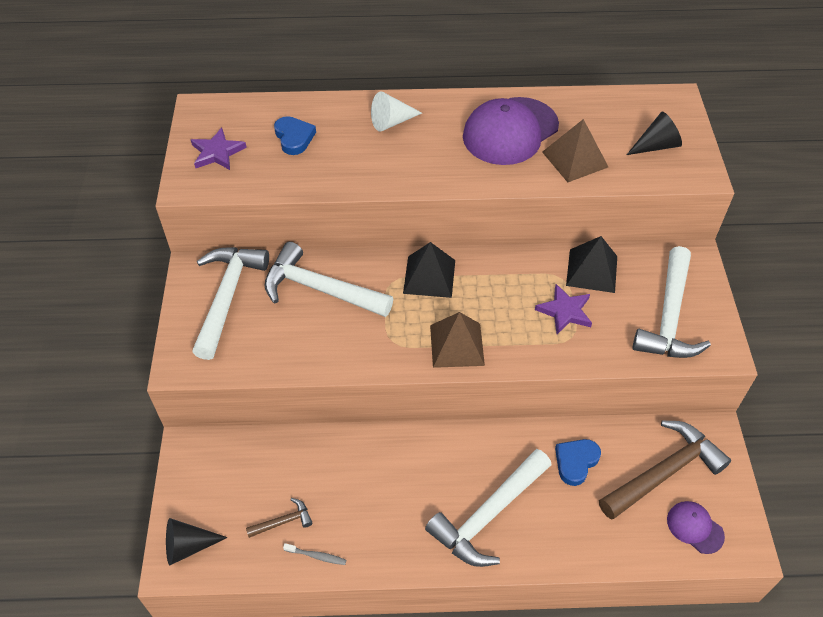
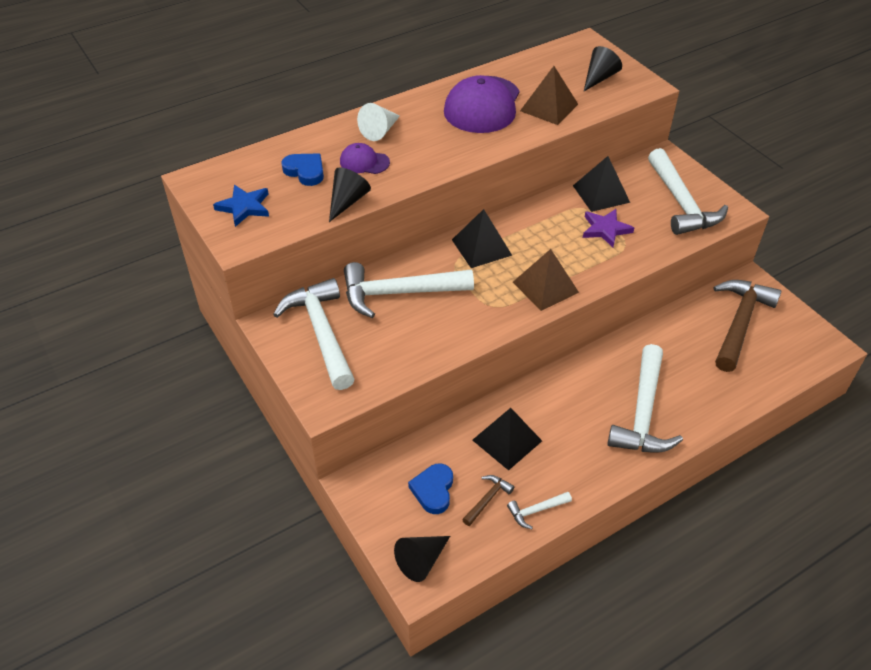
camera: 30 degrees left, 5 degrees down
(217, 152) = (244, 207): purple star -> blue star
(306, 183) = (347, 201): none -> black cone
(316, 556) = (536, 510): grey toothbrush -> white hammer
(342, 475) = (507, 440): none -> black pyramid
(576, 462) = (674, 345): blue heart -> blue heart (433, 490)
(695, 527) = (789, 350): purple cap -> purple cap (364, 162)

